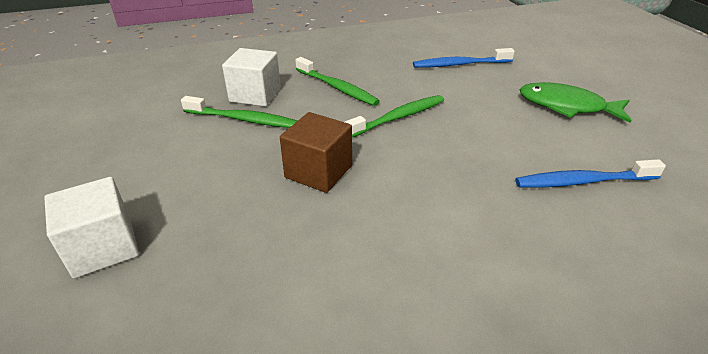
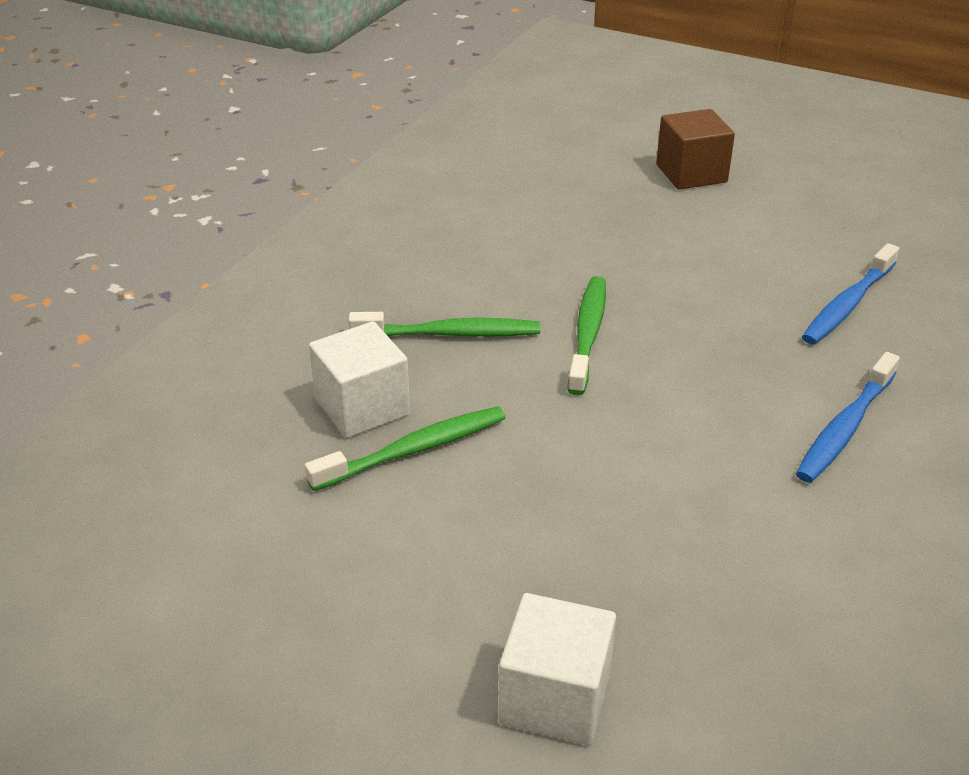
camera: 45 degrees left, 0 degrees up
(318, 171) = (617, 453): brown cube -> brown cube (691, 173)
(460, 64) = (539, 218): blue toothbrush -> blue toothbrush (845, 428)
(566, 106) = (723, 220): green fish -> none

